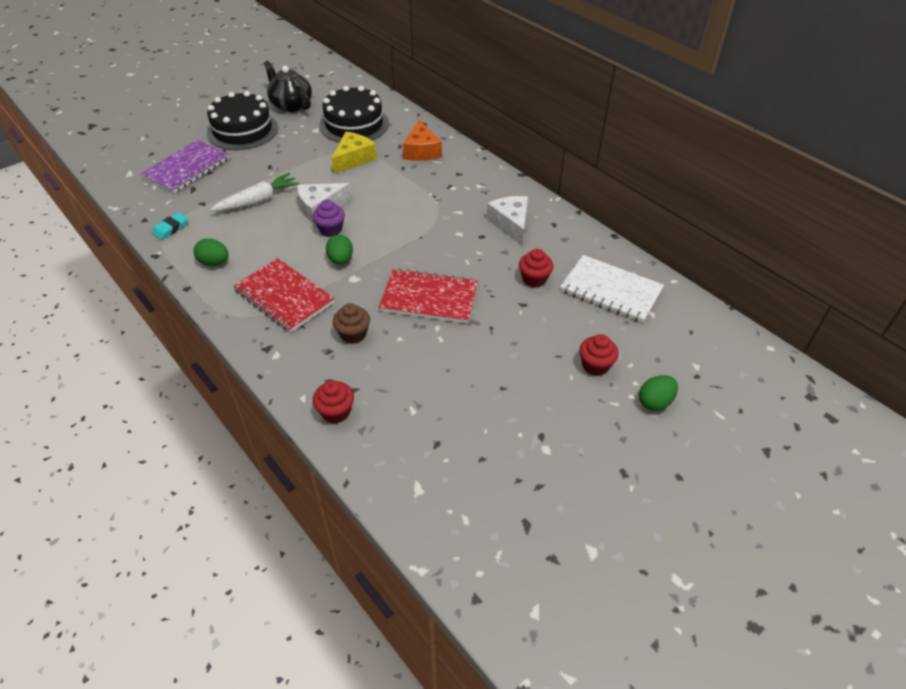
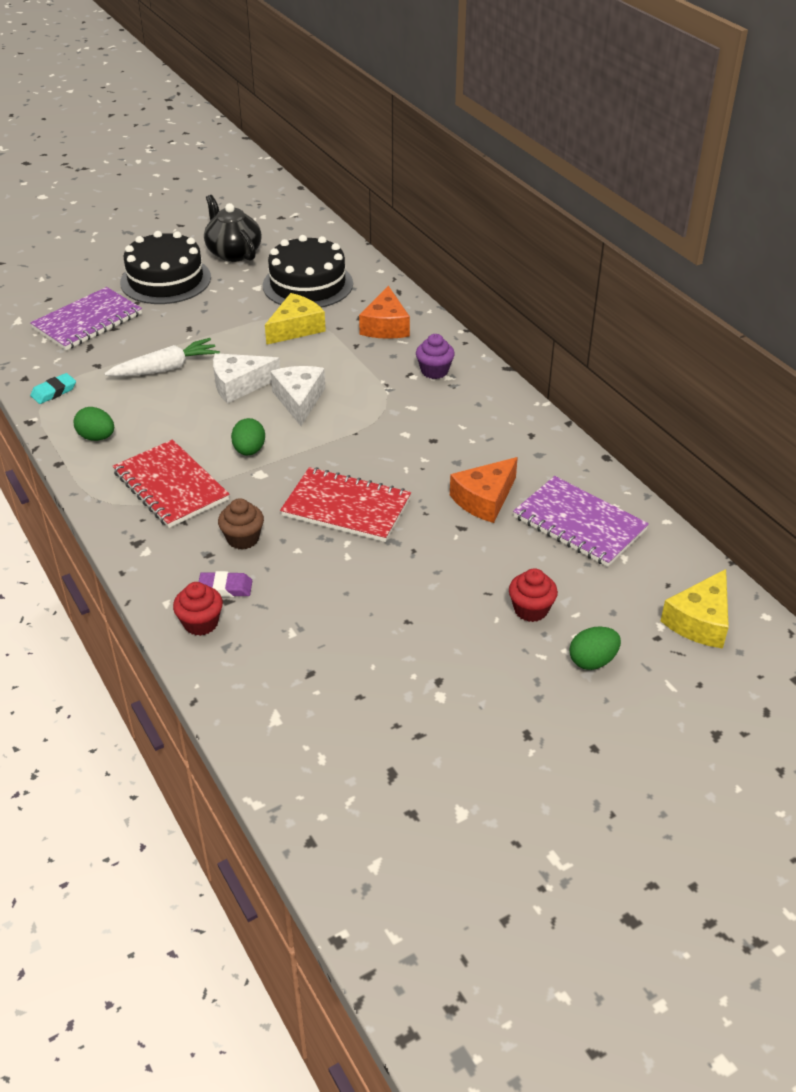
camera: 10 degrees right, 5 degrees down
(330, 229) = (246, 413): purple cupcake -> purple cupcake (434, 371)
(349, 378) = (225, 588): none -> purple eraser
(511, 224) = (475, 429): white cheese -> white cheese (299, 400)
(534, 279) = (484, 499): red cupcake -> orange cheese
(610, 290) = (579, 524): white notebook -> purple notebook
(724, 358) = (700, 621): none -> yellow cheese

